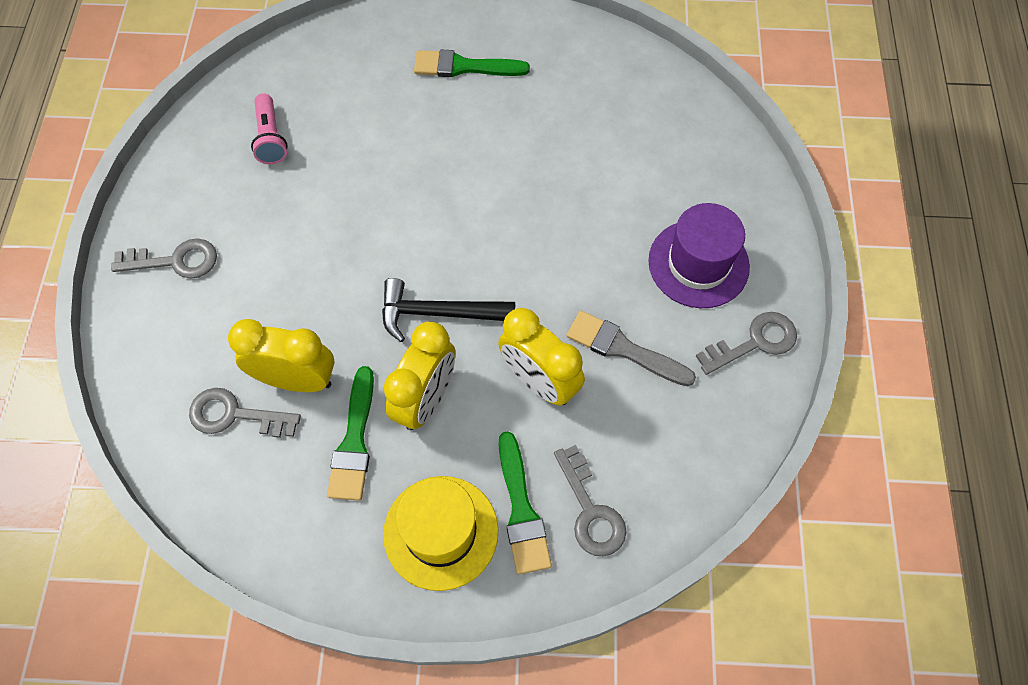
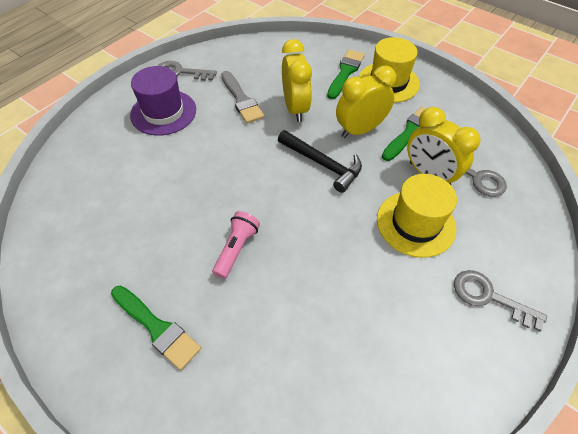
camera: 145 degrees left, 10 degrees down
(270, 138) = (364, 365): pink flashlight -> pink flashlight (236, 249)
(284, 299) = (415, 223): none -> yellow hat
(590, 510) = (315, 59): grey key -> none

